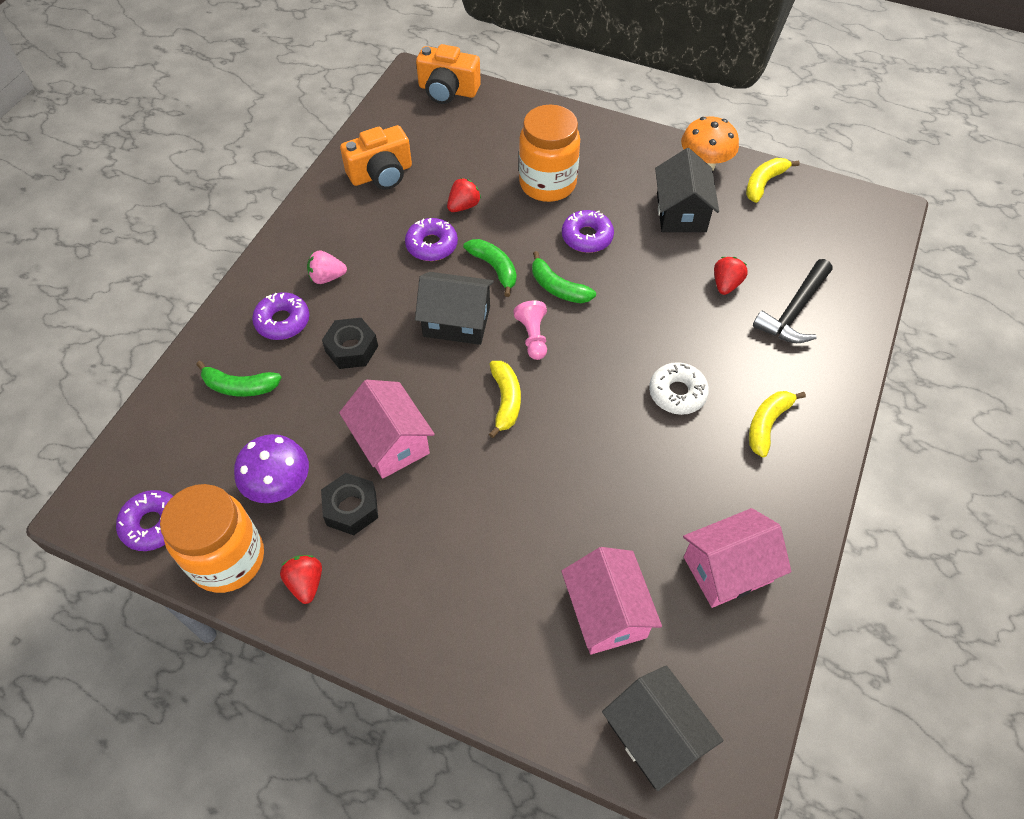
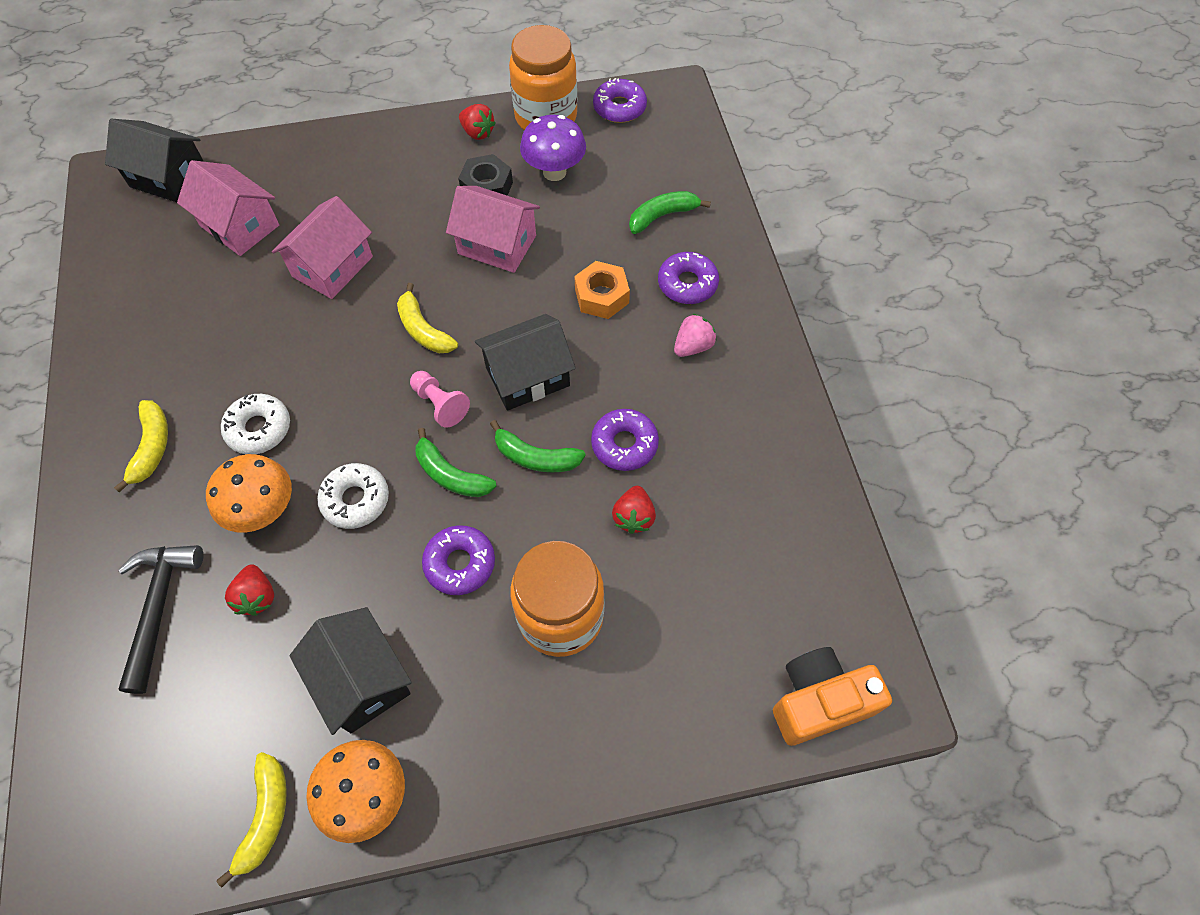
camera: 145 degrees right, 5 degrees up
(351, 348) = (601, 296): black nut -> orange nut
(381, 174) = (765, 501): orange camera -> none
(558, 288) = (451, 475): green banana -> green banana turned 150 degrees counterclockwise
(631, 306) = (355, 500): none -> white donut
(699, 333) = (264, 511): none -> orange mushroom
(727, 569) = (150, 302): pink house -> pink house (332, 266)

